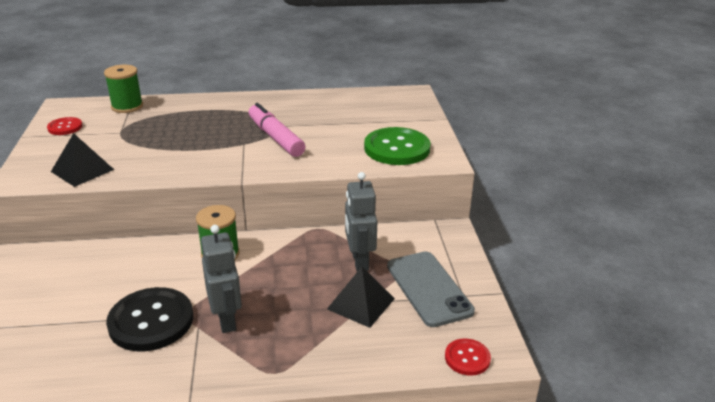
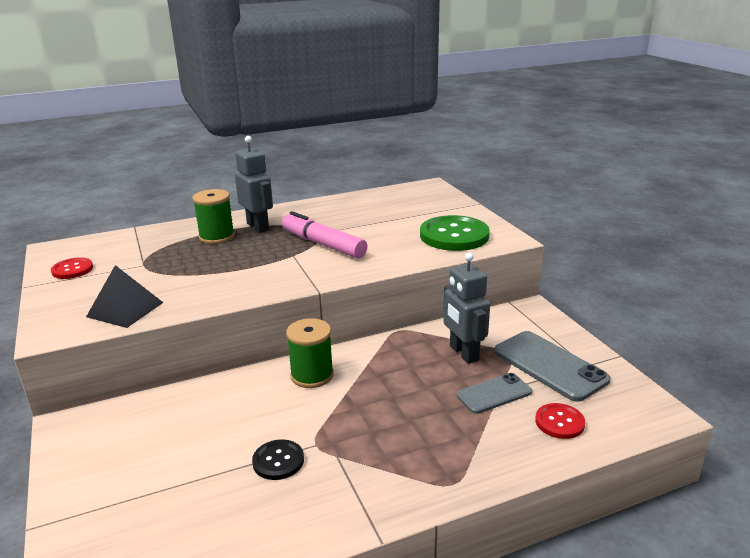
camera: 15 degrees left, 5 degrees down
(127, 106) = (134, 239): green spool -> green spool (217, 237)
(151, 321) = (278, 461): black button -> black button, size x0.52
(227, 319) = (364, 440): grey robot -> grey robot (258, 227)
(361, 303) = (494, 394): black pyramid -> grey phone
(467, 358) = (634, 423): red button -> red button (559, 422)

